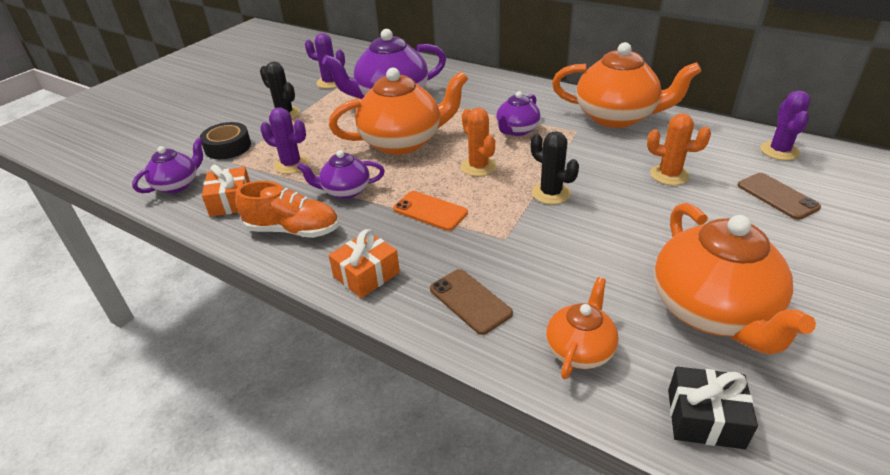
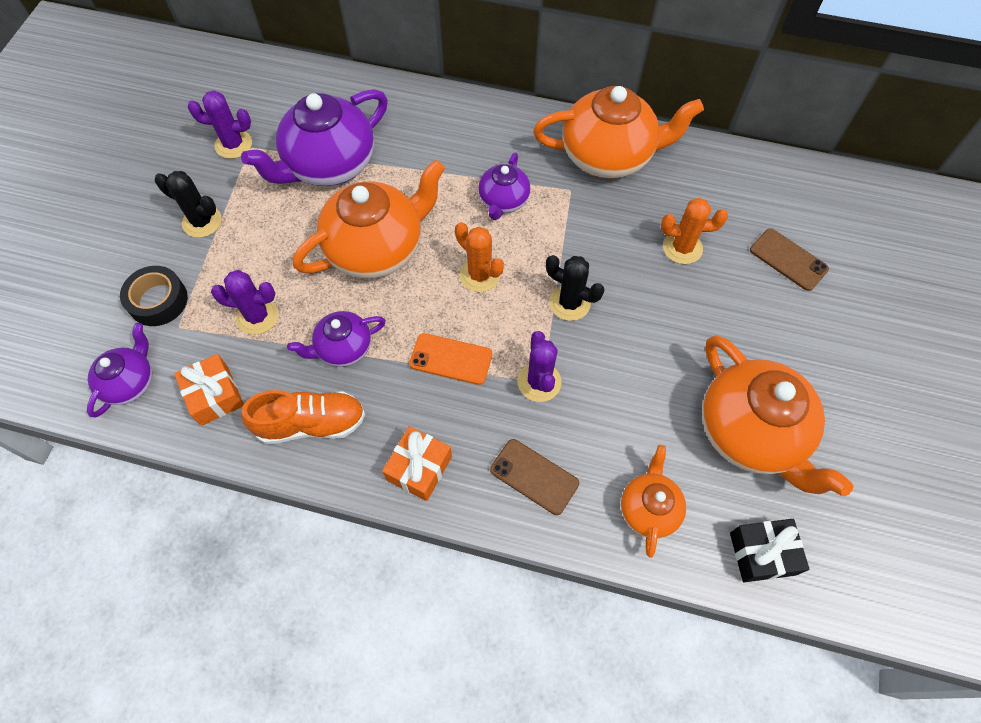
camera: 20 degrees left, 25 degrees up
(779, 151) = (783, 186): purple cactus -> purple cactus (539, 382)

